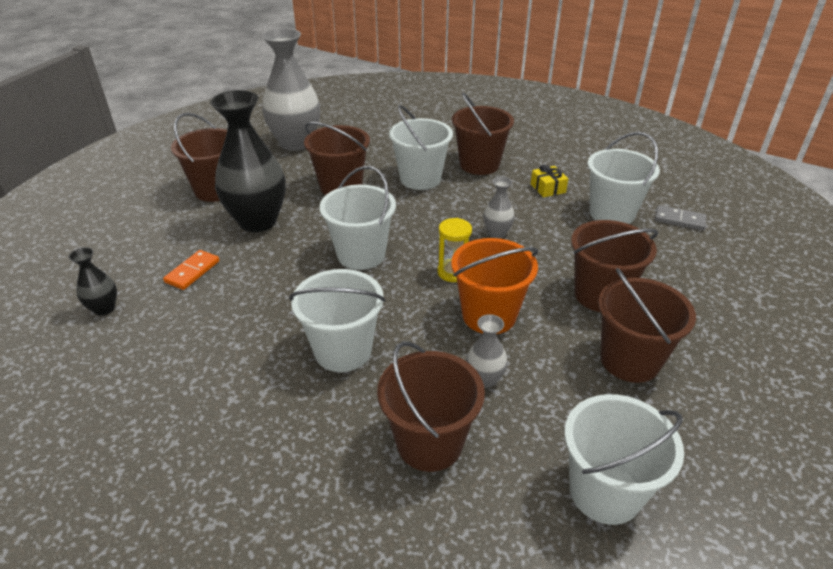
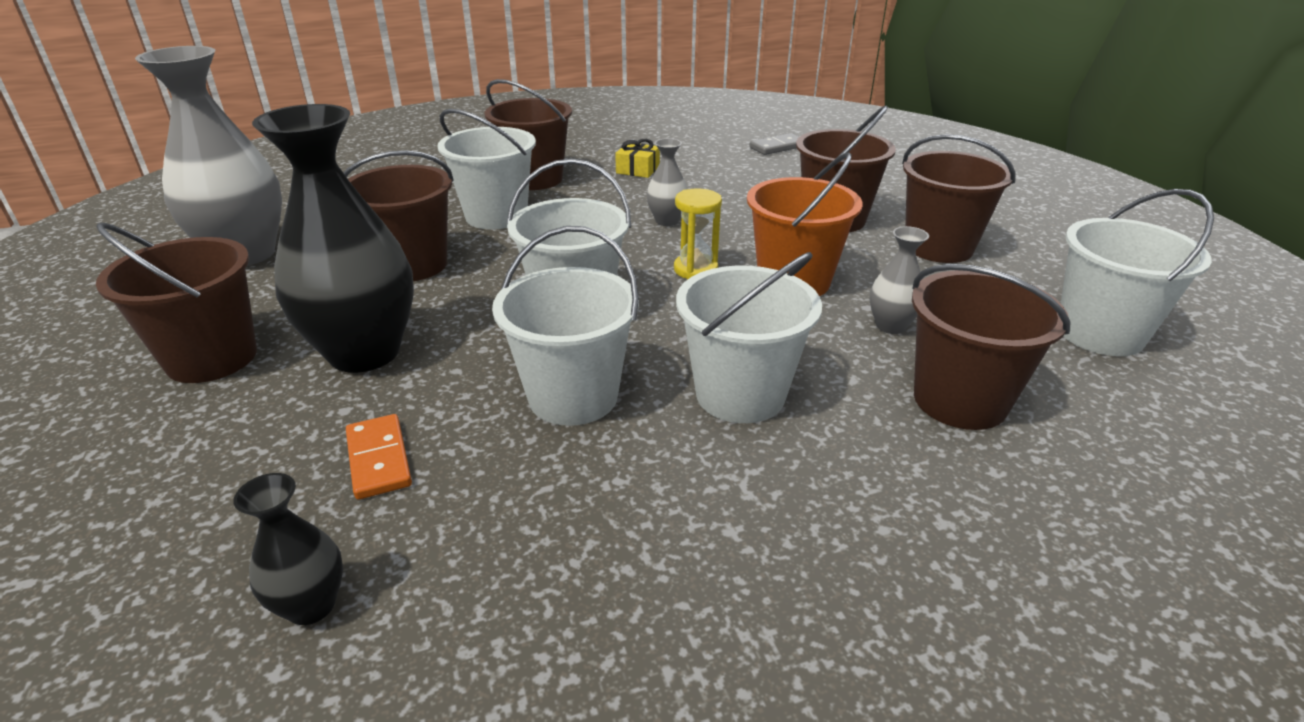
camera: 50 degrees left, 5 degrees down
(611, 213) = (725, 164): white bucket -> white bucket (573, 396)

